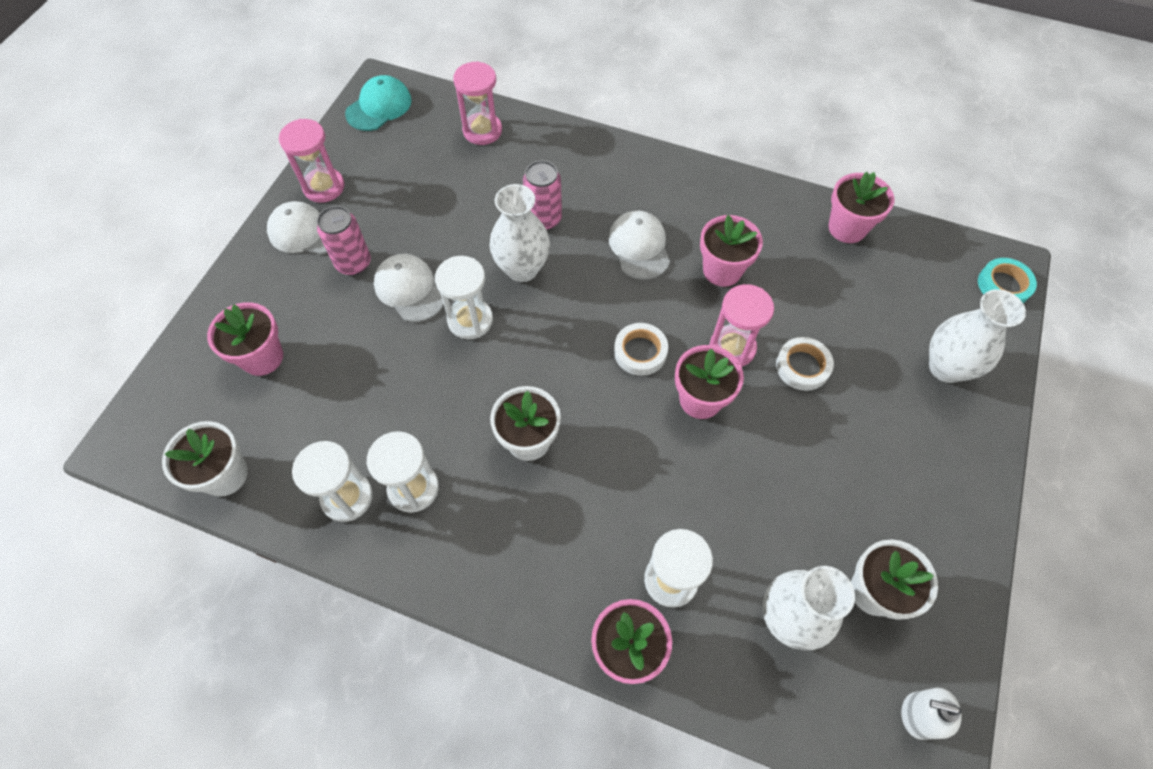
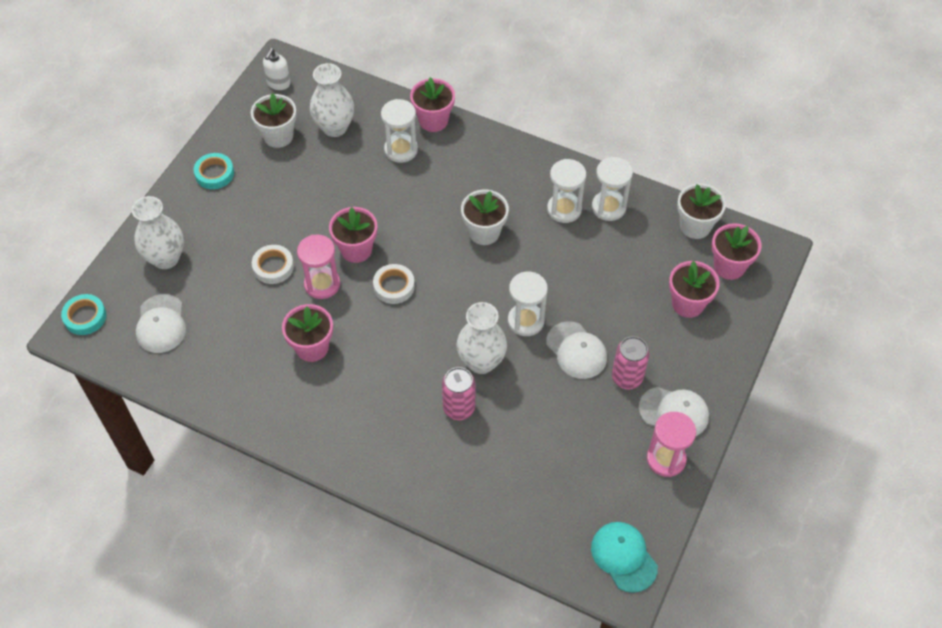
camera: 175 degrees left, 5 degrees down
(379, 107) = (624, 557): turquoise cap -> turquoise cap turned 105 degrees clockwise
(482, 131) = (513, 515): pink hourglass -> none
(639, 247) = (378, 374): white cap -> white cap (161, 324)
(847, 228) = (190, 378): pink flower pot -> pink flower pot (729, 266)
(917, 715) = (278, 83): white soap dispenser -> white soap dispenser turned 90 degrees clockwise
(943, 508) = (214, 174): none -> turquoise tape

